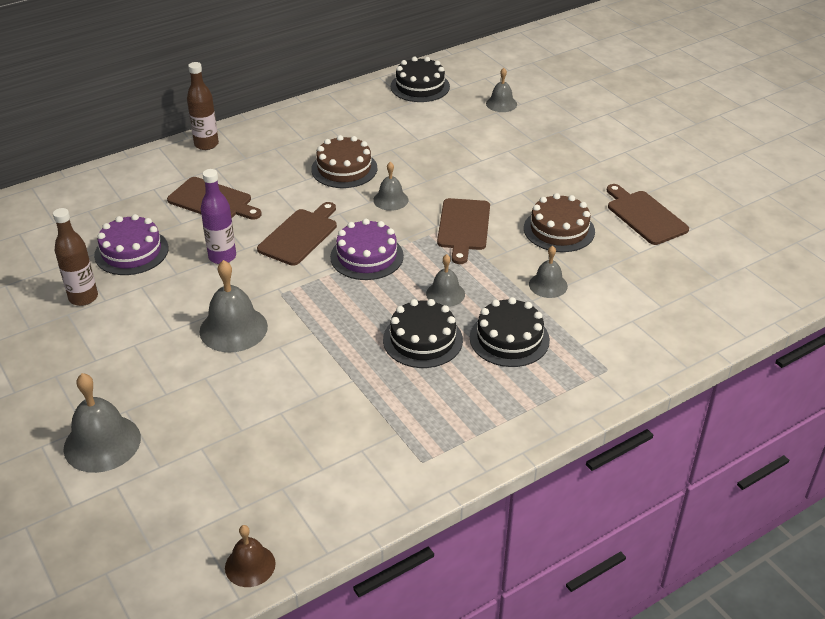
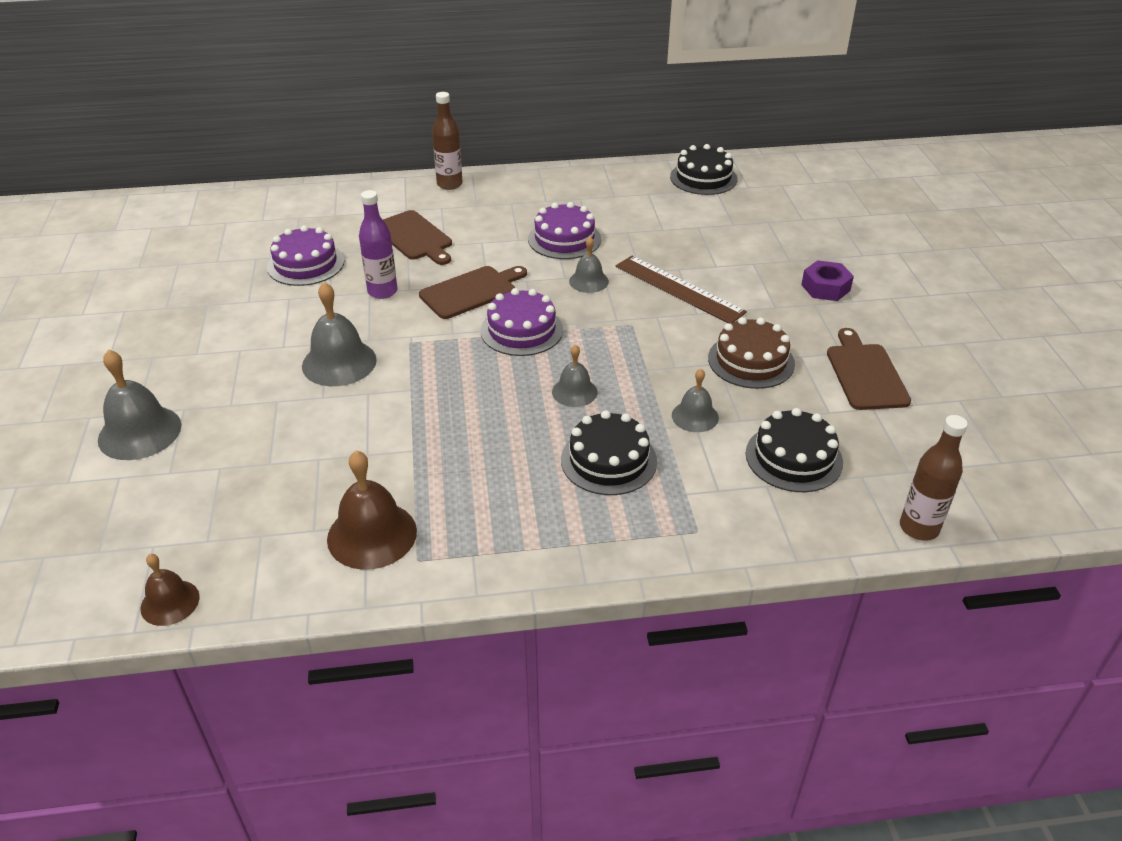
camera: 25 degrees right, 0 degrees up
(83, 297) = (232, 294): brown bottle -> brown bottle (919, 528)
(344, 169) = (564, 239): brown cake -> purple cake
(372, 456) = (372, 535): none -> brown bell
(422, 340) = (515, 432): black cake -> black cake (793, 458)
(463, 227) = (645, 329): brown cutting board -> none
(466, 187) = (678, 289): none -> brown ruler
(501, 104) = (780, 214): grey bell -> none
(574, 156) = (825, 287): none -> purple nut

